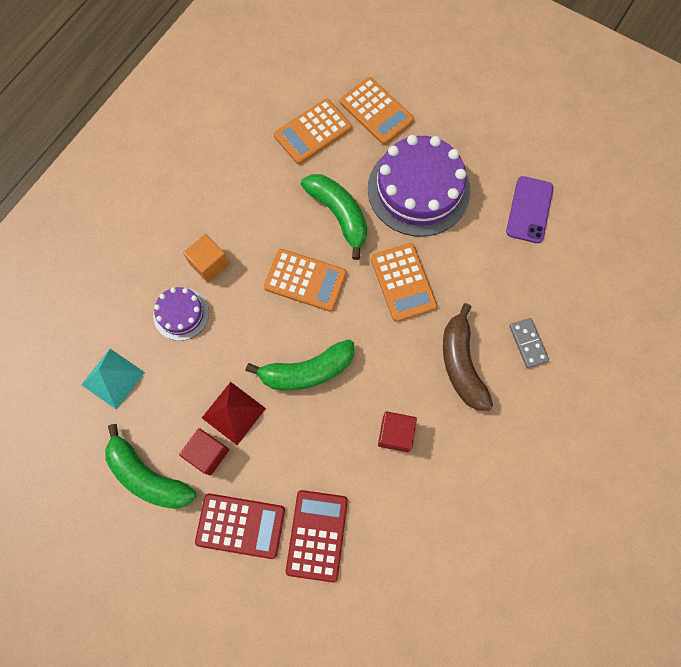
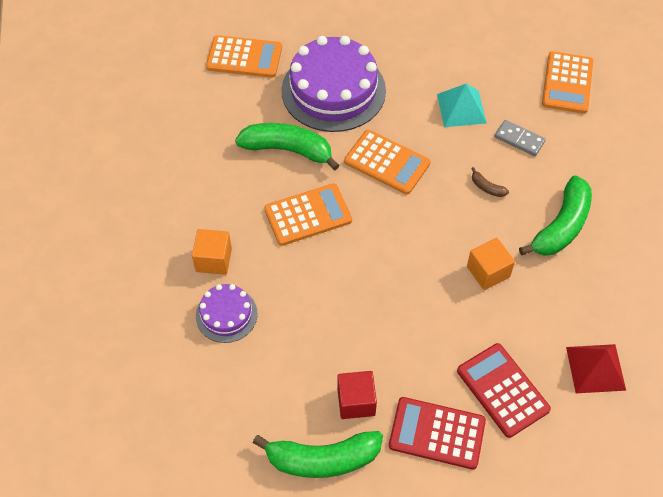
camera: 40 degrees left, 15 degrees down
(113, 378) = (214, 409): turquoise pyramid -> turquoise pyramid (461, 108)
(233, 413) = (347, 354): red pyramid -> red pyramid (595, 368)
(240, 526) = (437, 433): red calculator -> red calculator turned 135 degrees counterclockwise
(307, 371) = (375, 279): green banana -> green banana (561, 226)
(312, 132) = (205, 104): orange calculator -> orange calculator (567, 83)
(395, 434) = (488, 272): red cube -> orange cube
(461, 364) = (487, 187): brown banana -> brown banana, size x0.42
(529, 210) = (430, 50): purple phone -> none

